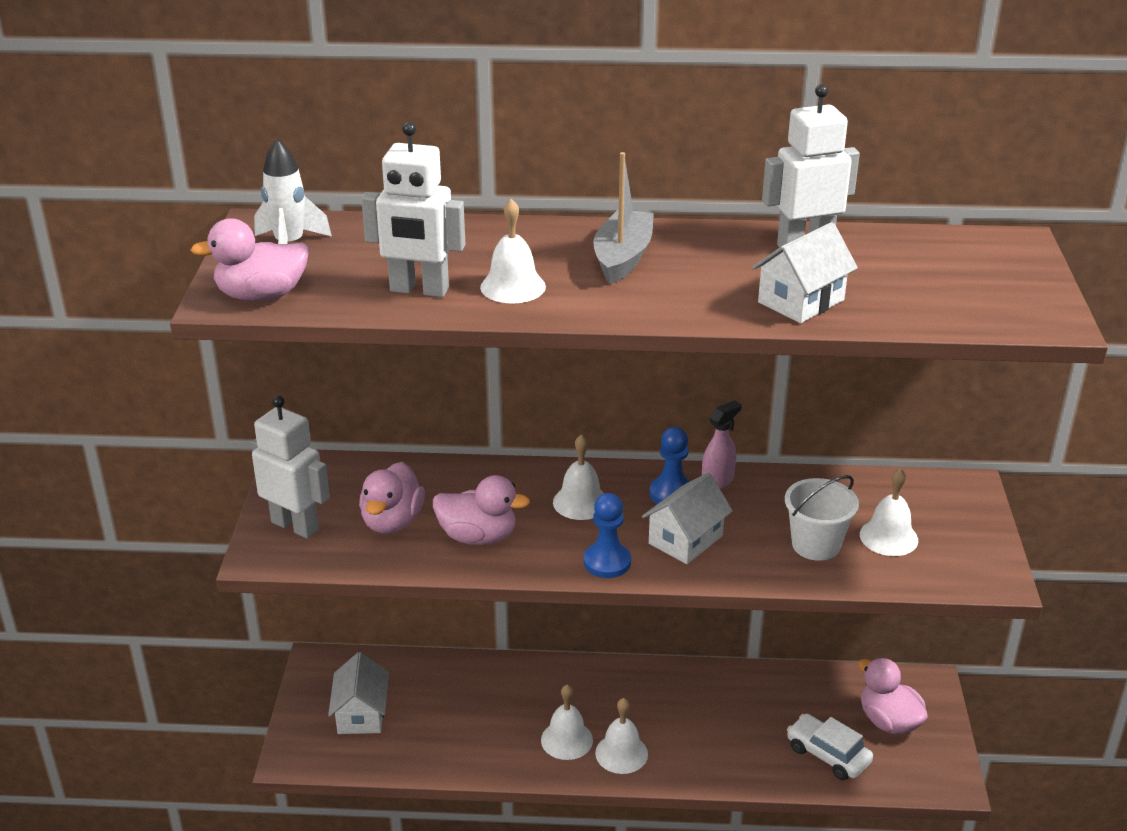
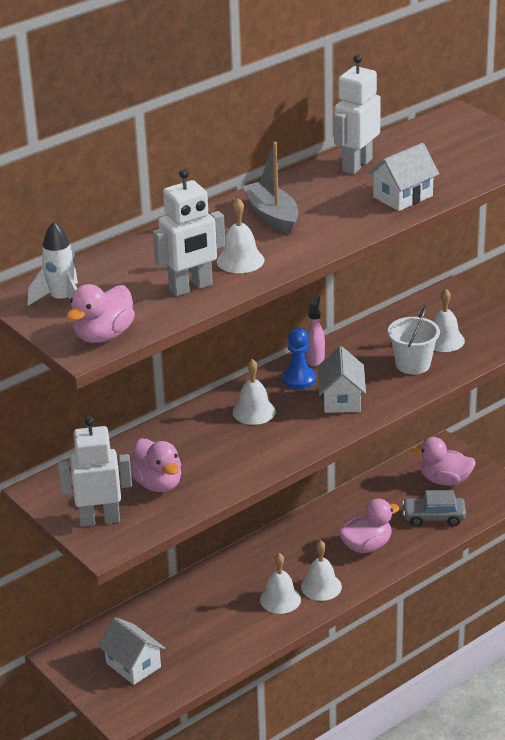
camera: 40 degrees left, 0 degrees up
(478, 537) = (222, 463): pink duck -> pink duck (366, 546)
(607, 562) = (316, 435): blue pawn -> none
(801, 301) = (402, 196): white house -> white house turned 45 degrees clockwise
(828, 755) = (433, 517): white car -> grey car

